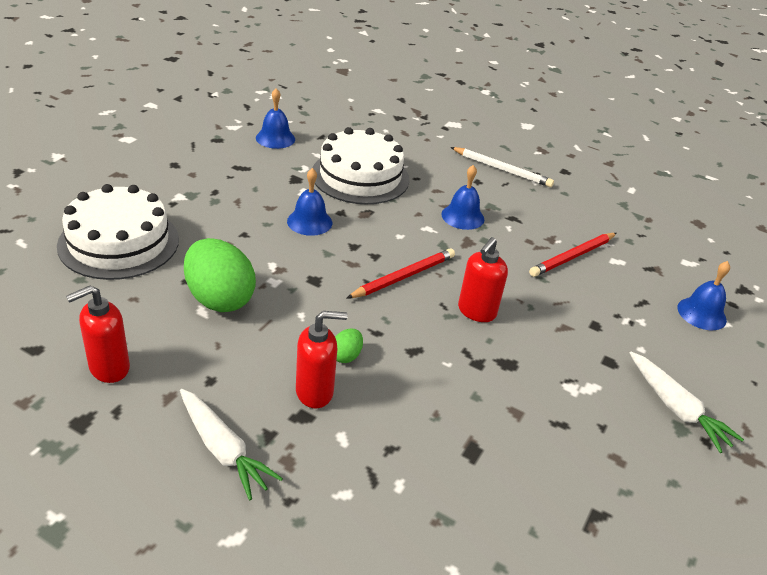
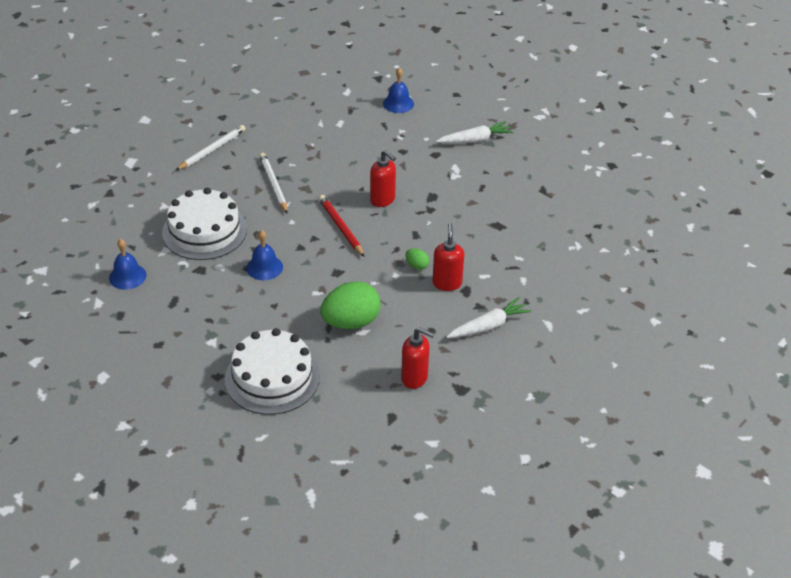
camera: 75 degrees left, 5 degrees up
(109, 368) = (415, 378): red soap dispenser -> red soap dispenser turned 45 degrees counterclockwise
(462, 216) = (273, 184): blue bell -> white pencil
(572, 256) = (332, 142): red pencil -> none

